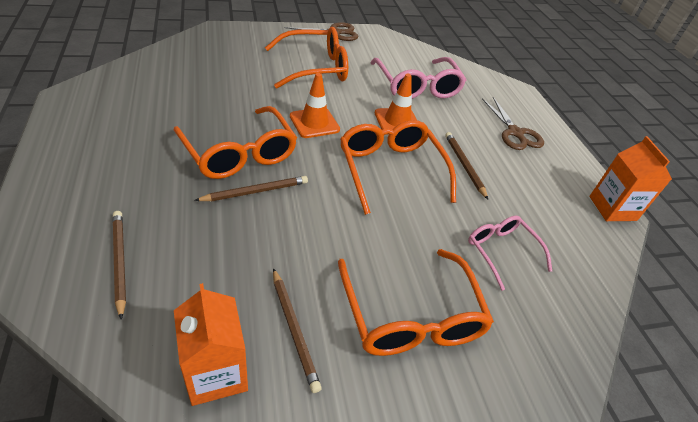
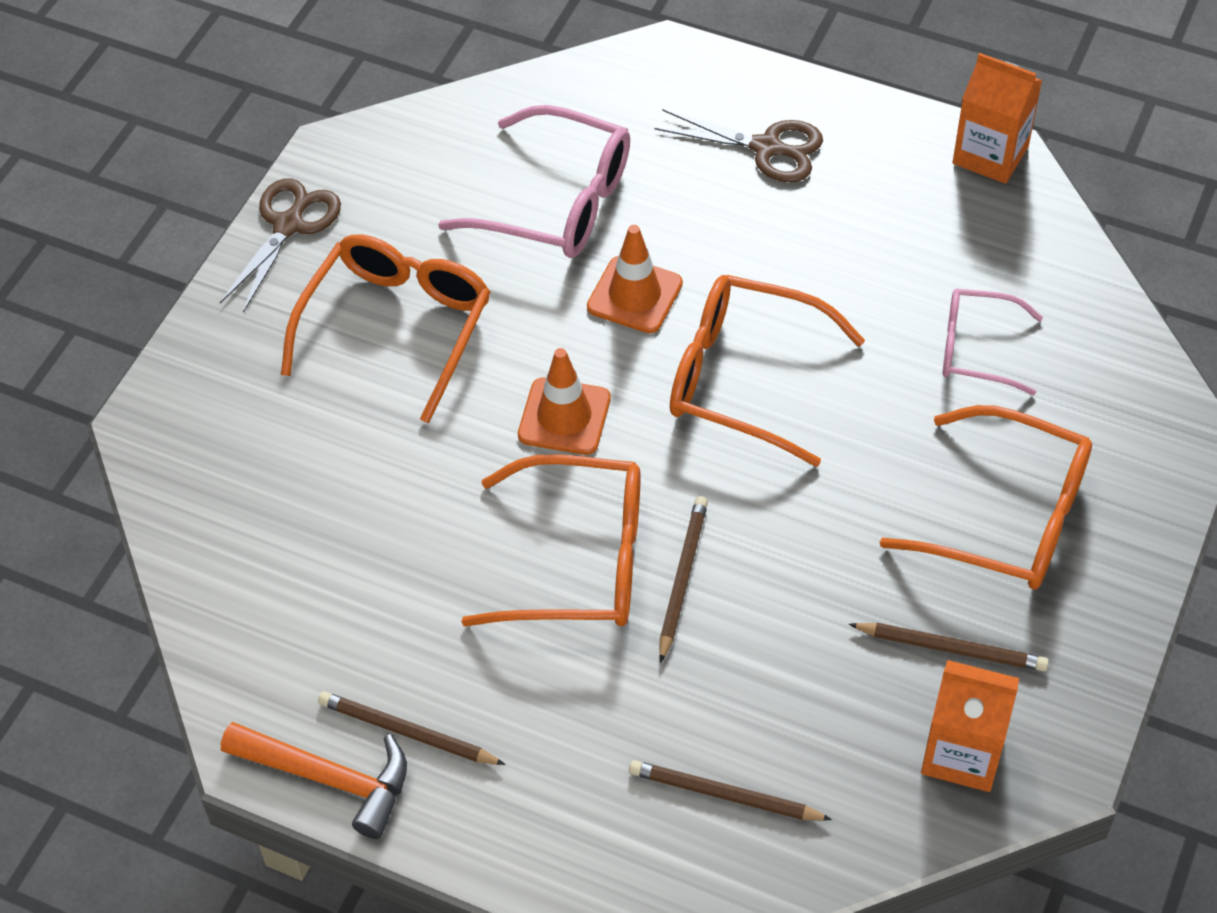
camera: 45 degrees left, 10 degrees up
(63, 120) = (330, 779): none -> orange hammer
(464, 165) = (795, 274): brown pencil -> brown pencil (408, 732)

